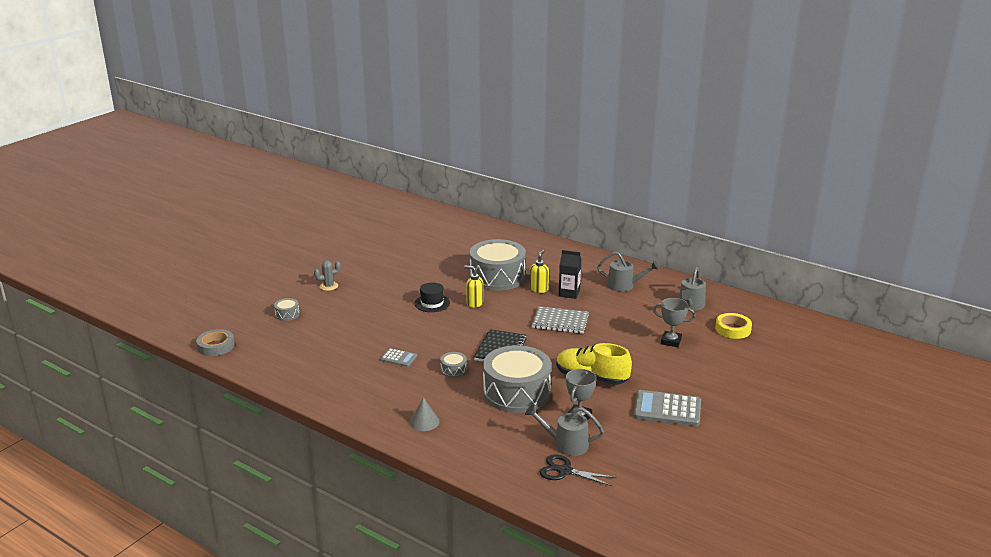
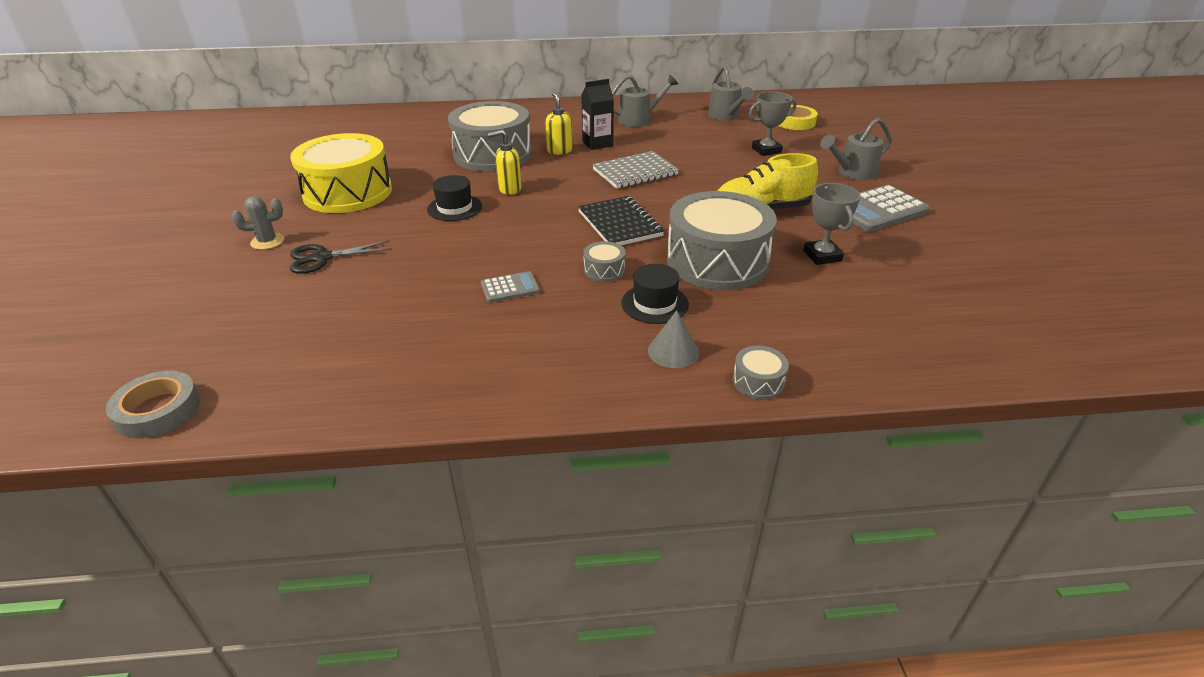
camera: 40 degrees left, 10 degrees up
(287, 314) = (244, 304): grey drum -> grey drum (758, 382)
(328, 286) = (267, 241): grey cactus -> grey cactus turned 45 degrees clockwise
(394, 272) = (348, 192): none -> yellow drum
(451, 397) = (654, 304): none -> black hat
(565, 444) = (863, 291): grey watering can -> grey watering can (852, 173)
(565, 471) = (917, 321): black scissors -> black scissors (322, 258)

